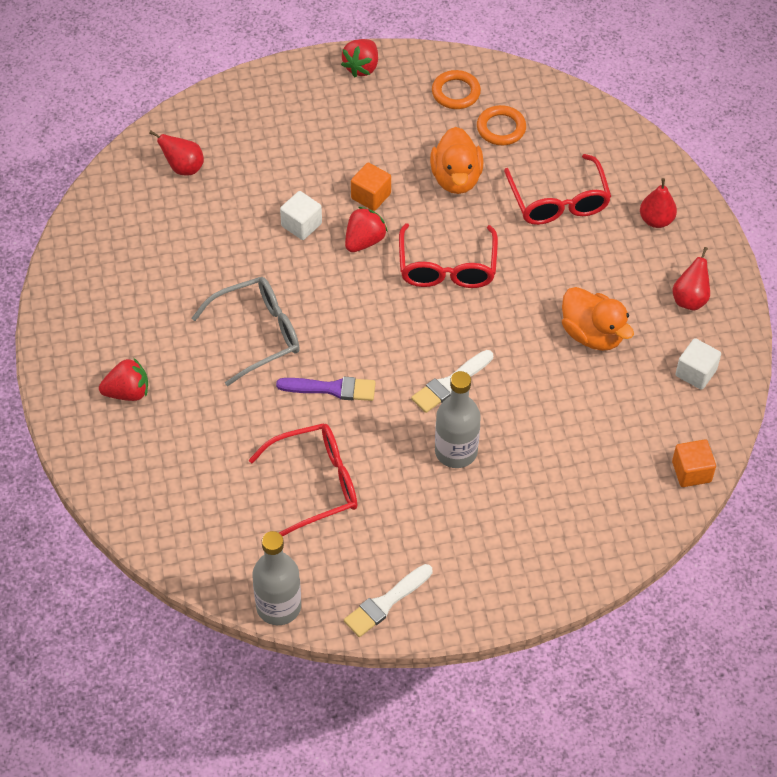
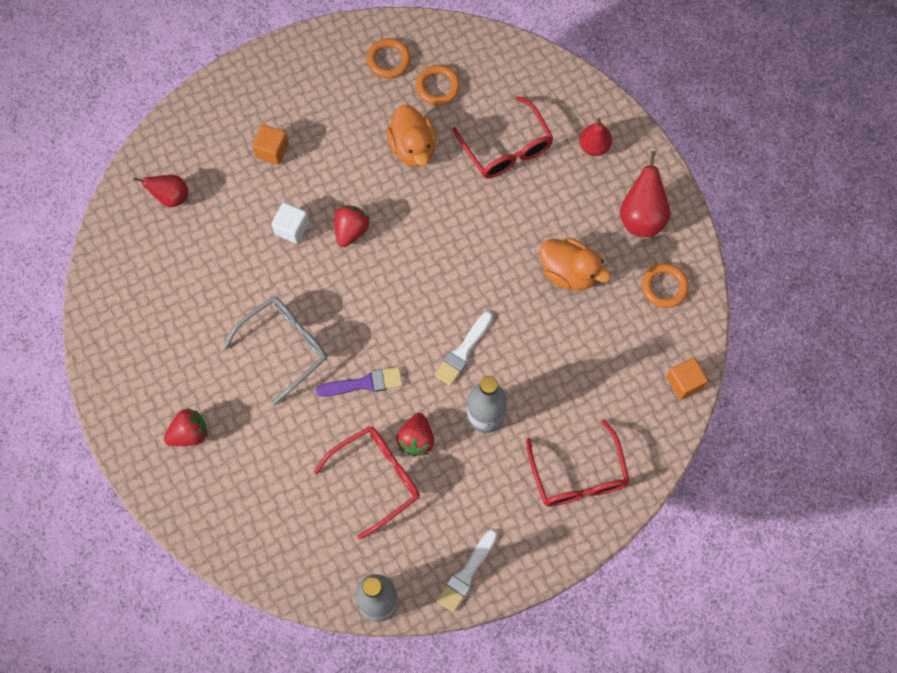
camera: 15 degrees left, 15 degrees up
(361, 67) = (299, 54): red strawberry -> red strawberry (416, 439)
(371, 196) = (344, 184): orange cube -> orange cube (272, 150)
(447, 267) = (429, 238): red glasses -> red glasses (578, 475)
(690, 299) = (642, 217): red pear -> red pear, size x1.51
(696, 373) = (664, 287): white cube -> orange ring

